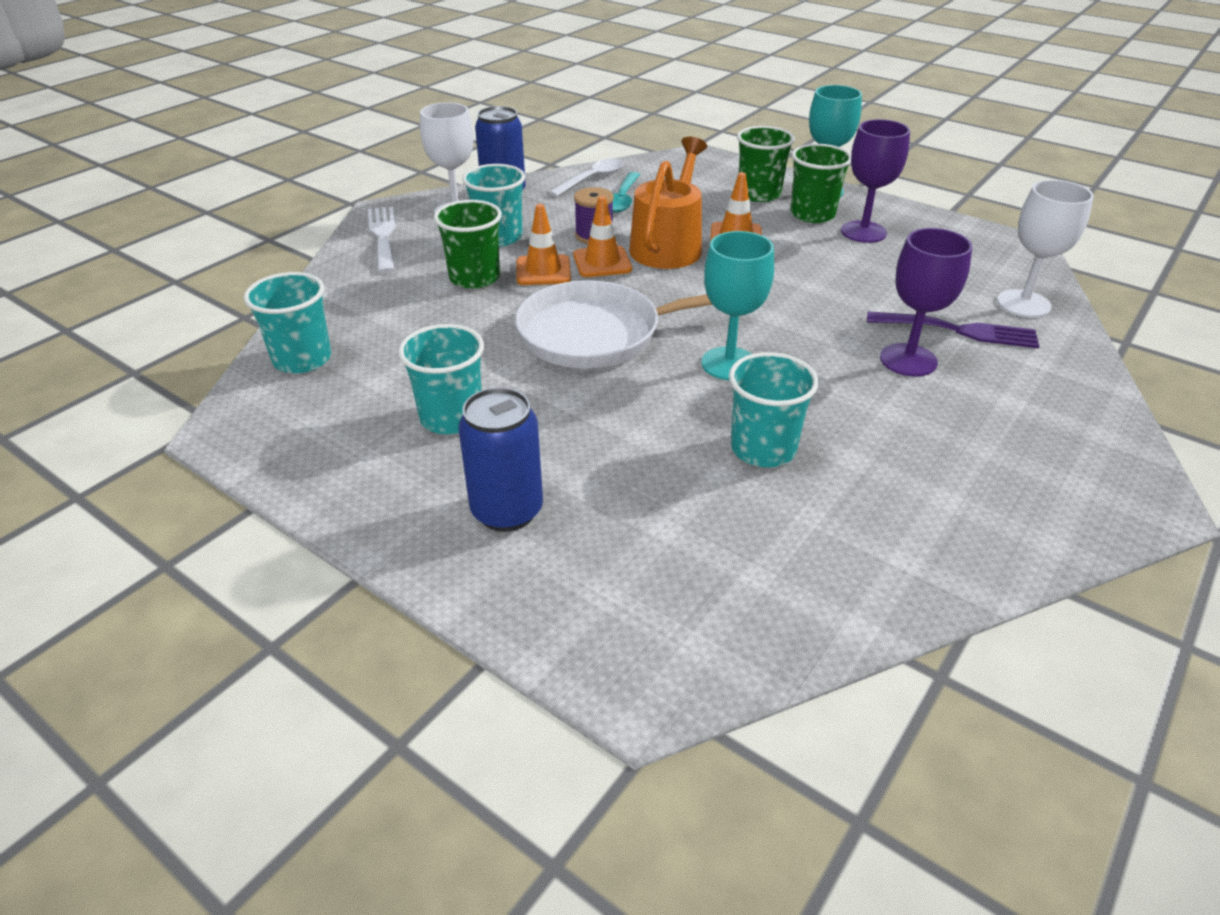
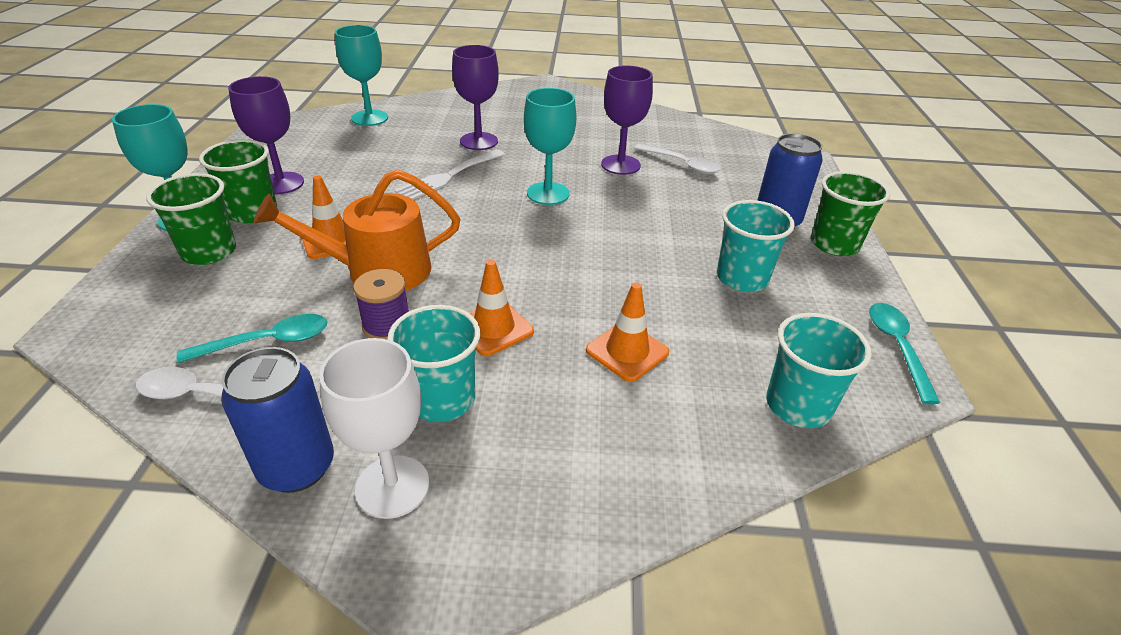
camera: 125 degrees left, 0 degrees up
(259, 453) = (897, 347): none -> turquoise spoon
(383, 236) = (523, 524): white fork -> white fork (448, 176)
(474, 278) = (550, 369): green cup -> green cup (834, 244)
(598, 334) = (569, 256): white pan -> none
(602, 262) = (445, 298): orange traffic cone -> orange traffic cone (627, 351)
(724, 510) = (681, 164): none -> white spoon
(763, 449) = (620, 165): turquoise cup -> purple goblet
(959, 330) = (425, 132): purple fork -> none
(1023, 304) = (369, 118): white goblet -> turquoise goblet

